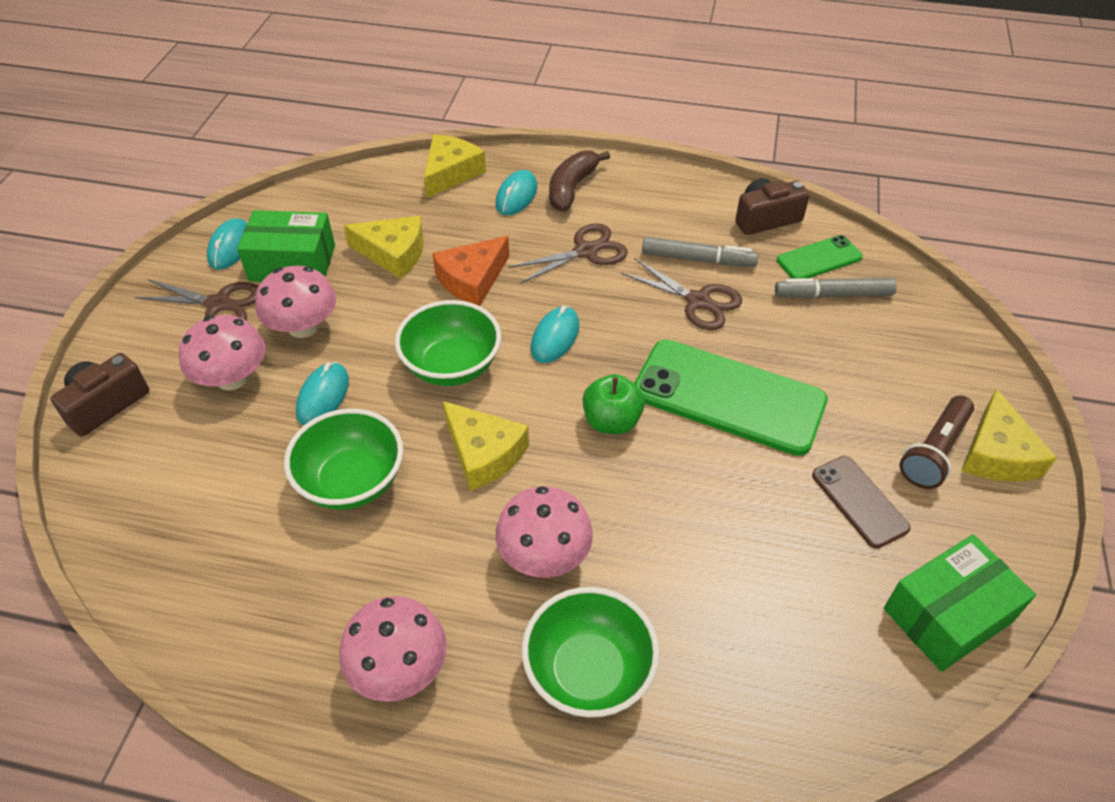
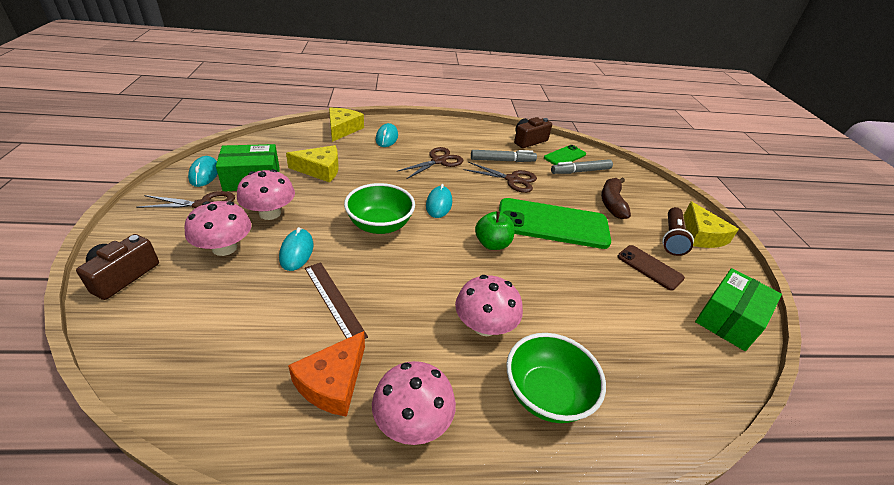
camera: 20 degrees left, 10 degrees down
(352, 481) = (334, 300): green bowl -> brown ruler
(472, 280) = (376, 179): orange cheese -> orange cheese (333, 382)
(484, 453) = (420, 271): yellow cheese -> none
(571, 188) = (417, 133): brown banana -> brown banana (612, 203)

